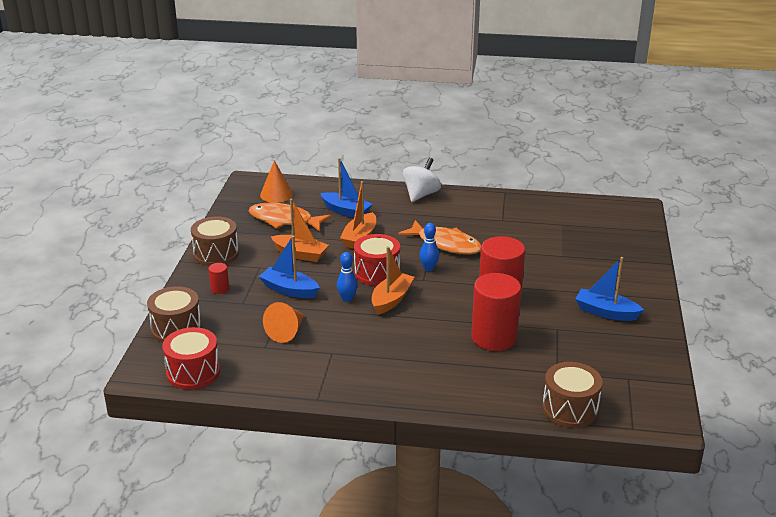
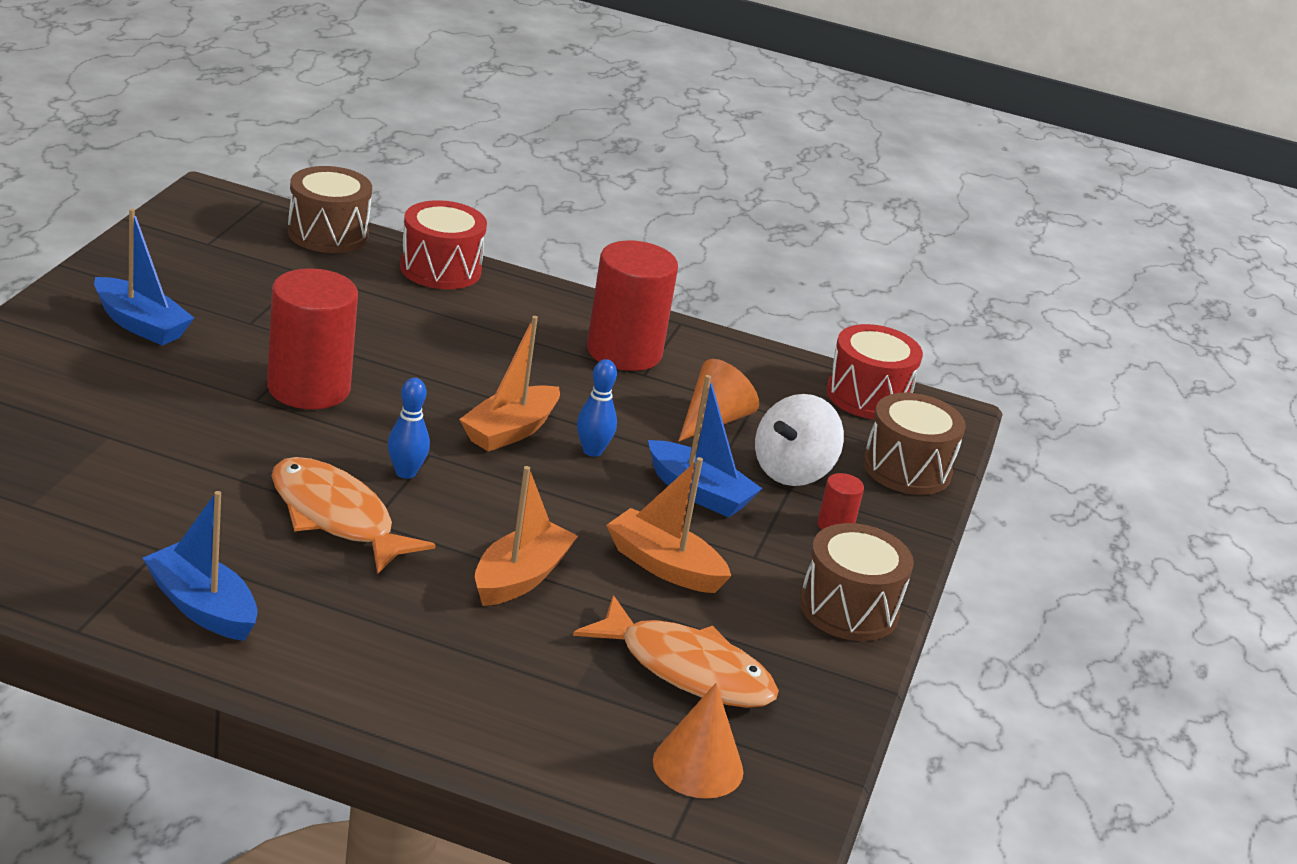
camera: 175 degrees left, 0 degrees up
(346, 211) = (526, 662): blue boat -> blue boat (202, 607)
(377, 273) = (515, 488): red drum -> red drum (440, 269)
(421, 195) = (307, 672): white spinning top -> white spinning top (792, 471)
(494, 338) = (367, 334): red cylinder -> red cylinder (624, 352)

